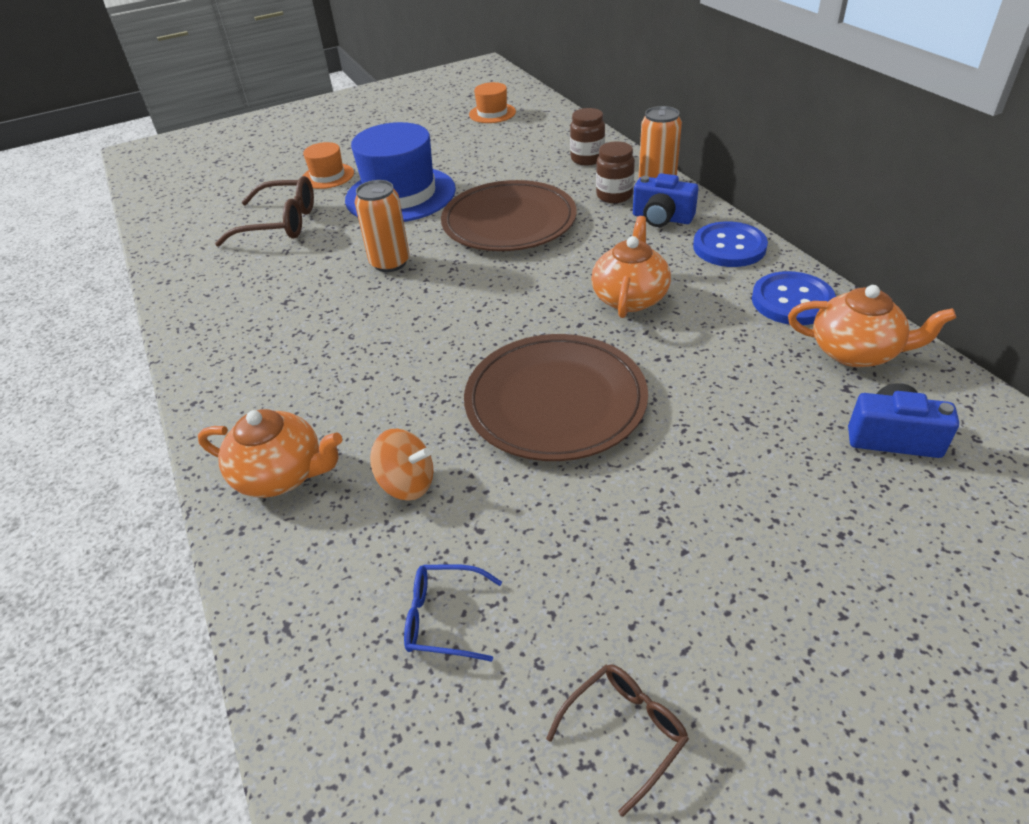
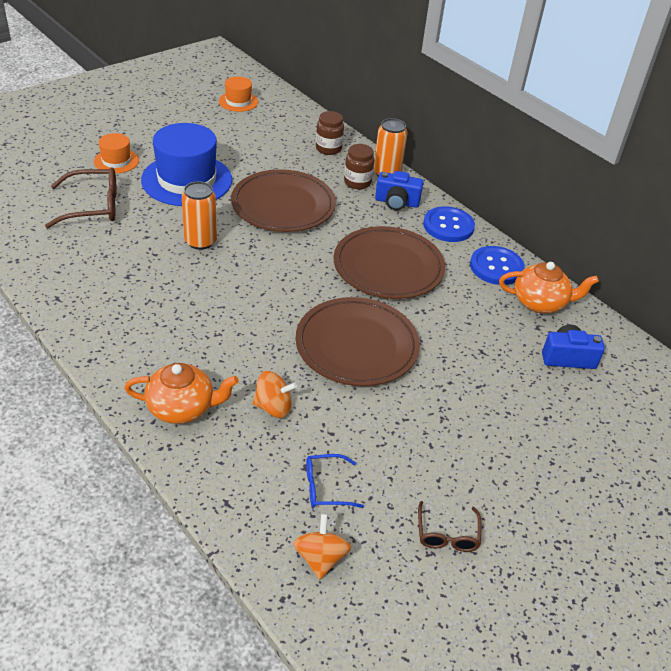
camera: 20 degrees left, 0 degrees up
(395, 745) = (320, 558): none -> orange spinning top
(625, 731) = (447, 535): brown glasses -> brown glasses turned 150 degrees clockwise
(630, 297) = (388, 267): orange teapot -> brown plate

